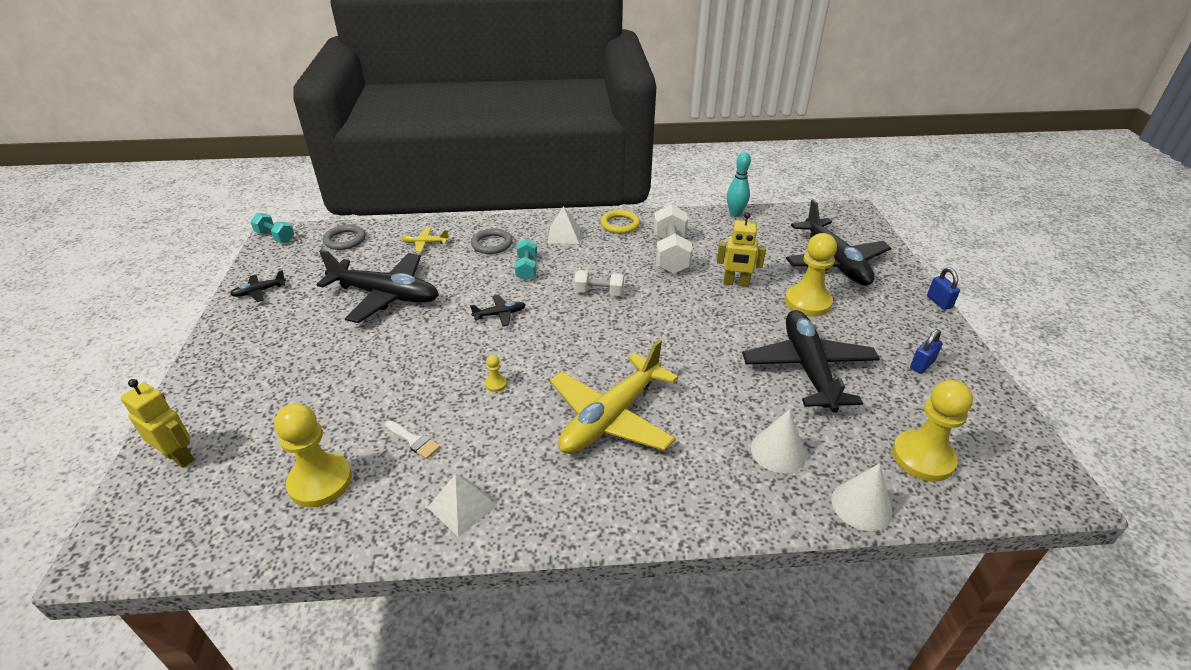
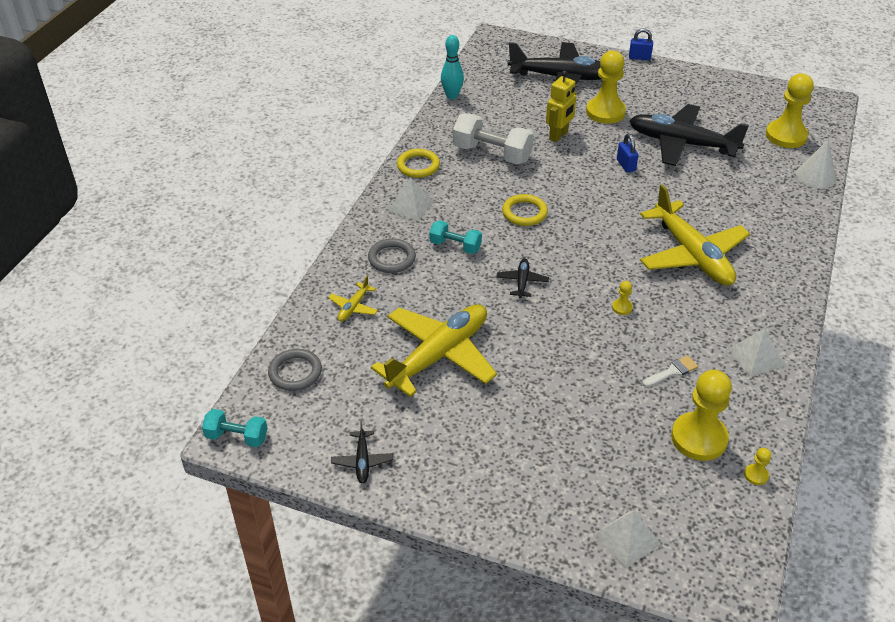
camera: 65 degrees left, 5 degrees up
(179, 457) = (627, 539): yellow robot -> white pyramid
(272, 541) = (756, 475): none -> yellow pawn
(275, 237) = (237, 437): turquoise dumbbell -> turquoise dumbbell turned 45 degrees clockwise
(385, 295) = (439, 355): black plane -> yellow plane
(599, 292) = (524, 213): white dumbbell -> yellow ring
(778, 451) = (758, 190): white cone -> none
(921, 365) = (702, 96): blue padlock -> blue padlock (626, 165)

